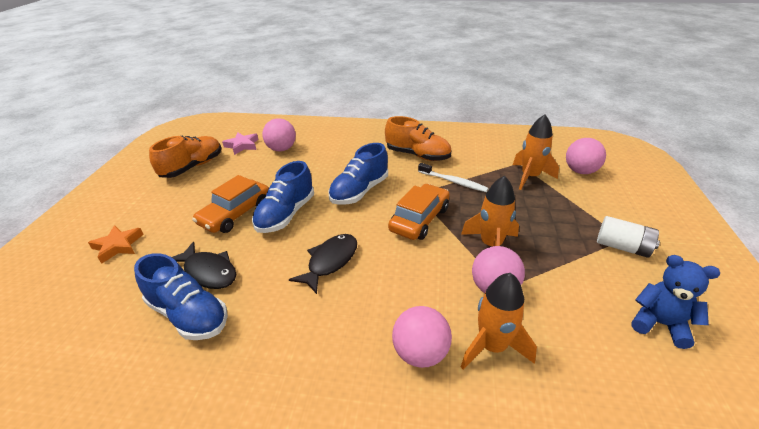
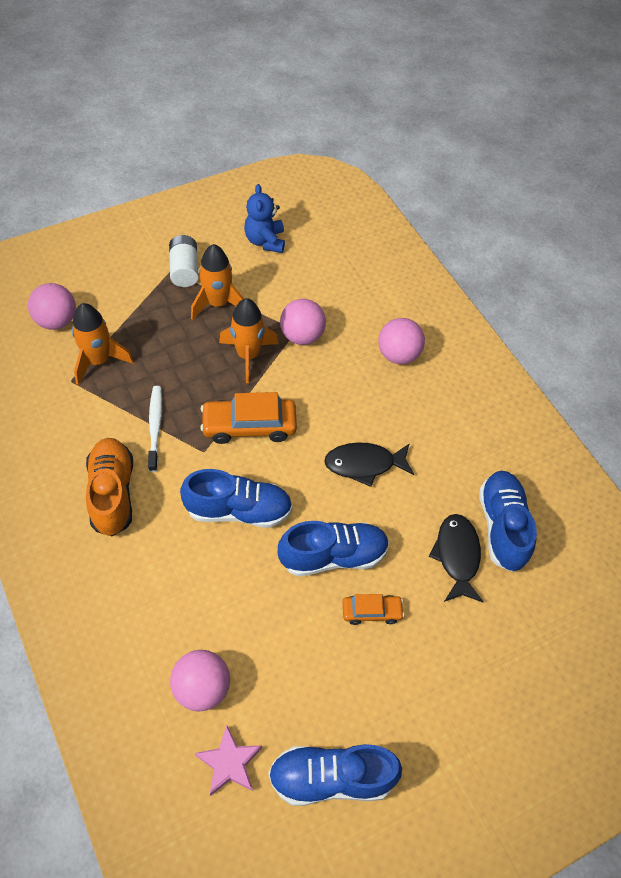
camera: 130 degrees left, 20 degrees up
(118, 246) = (507, 686): orange star -> none
(192, 167) = (331, 778): orange shoe -> blue shoe
(235, 214) = (371, 612): orange car -> orange car, size x0.57
(492, 347) = (359, 319): orange rocket -> orange rocket (218, 303)

